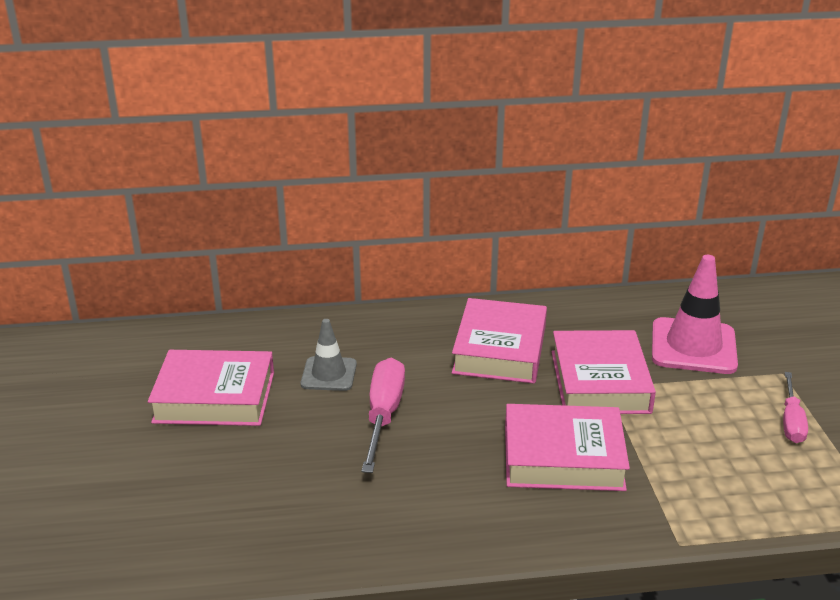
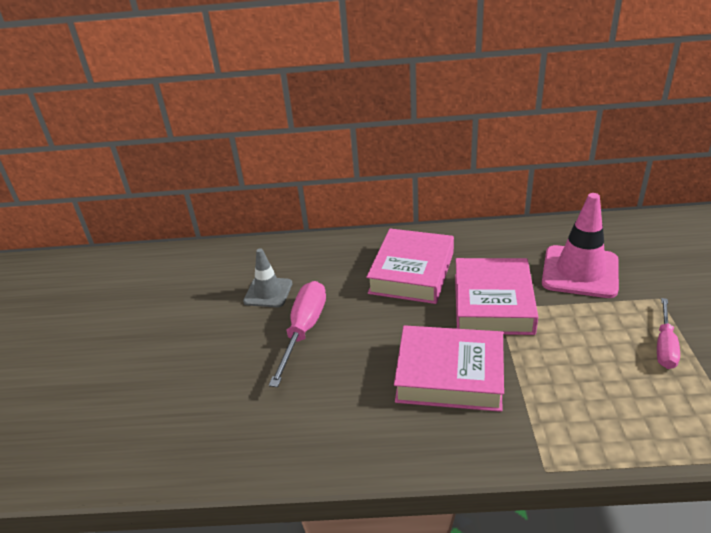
camera: 10 degrees right, 5 degrees up
(214, 397) = (174, 311): pink book -> none

